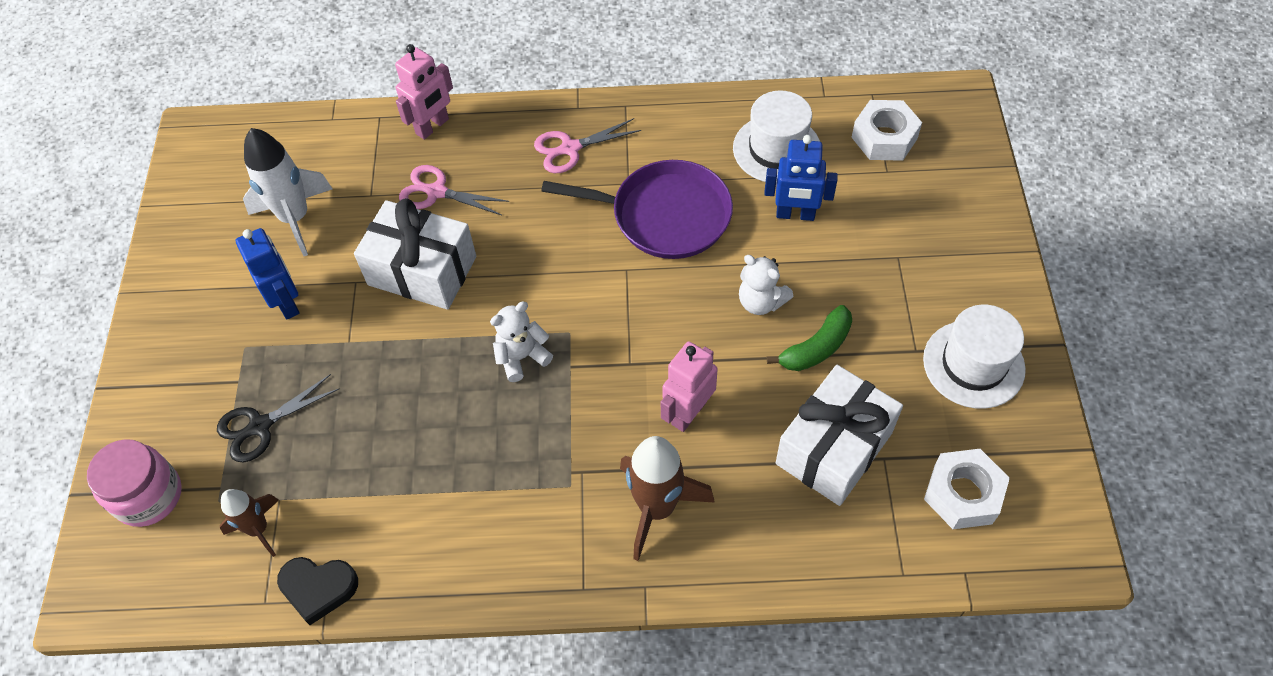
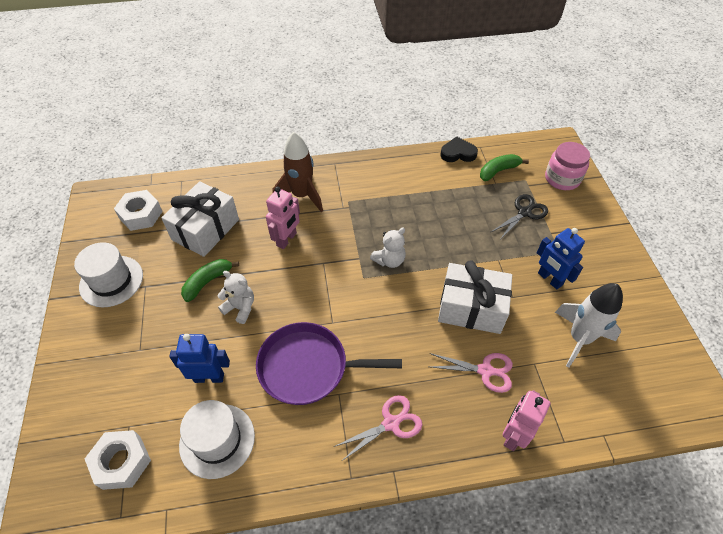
camera: 170 degrees right, 5 degrees down
(258, 529) = (498, 171): brown rocket -> green banana

